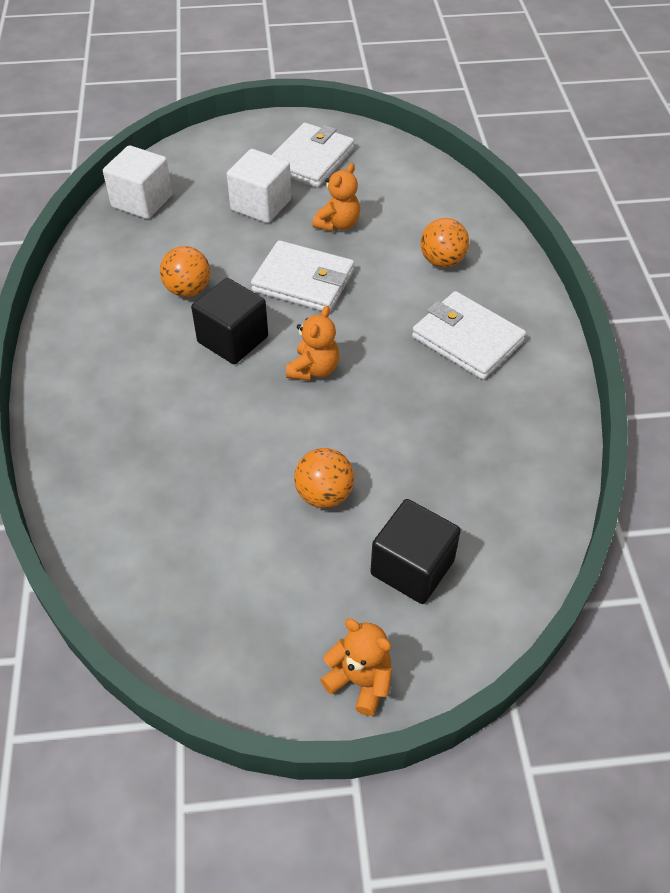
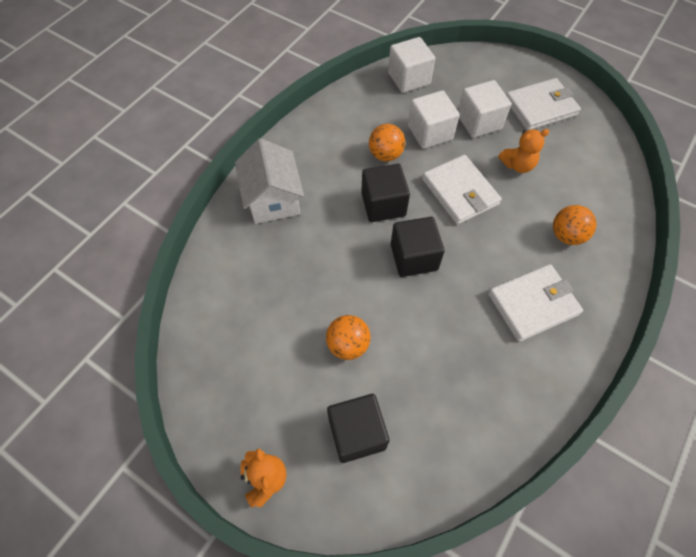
camera: 40 degrees right, 10 degrees up
(95, 409) = (273, 199): none -> white house
(217, 242) = (430, 132): none -> white cube
(314, 369) = (414, 257): orange teddy bear -> black cube
(467, 339) = (532, 304): white wallet -> white wallet turned 75 degrees clockwise

